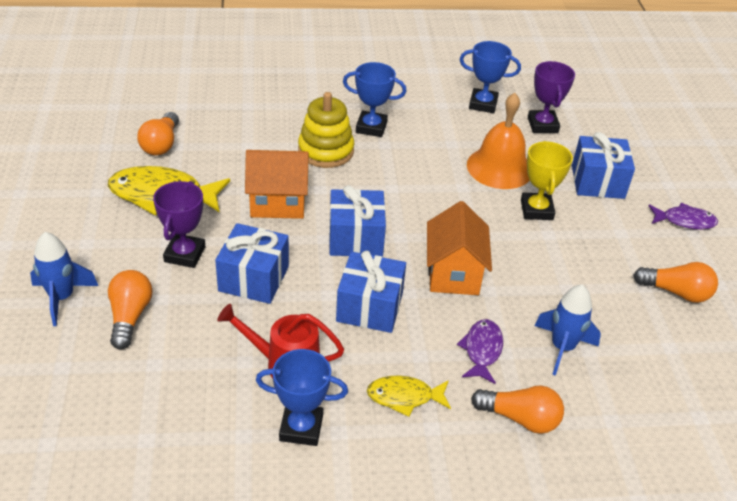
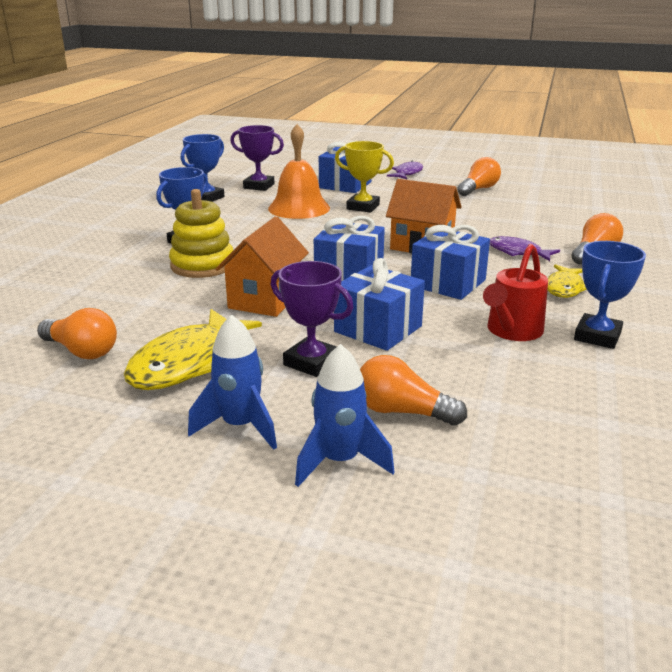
camera: 65 degrees left, 15 degrees down
(562, 348) = (523, 228): blue rocket -> blue rocket (240, 426)

